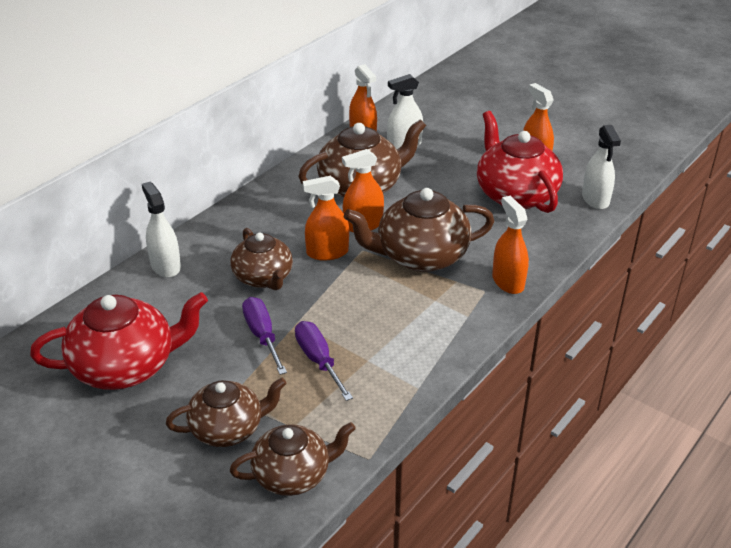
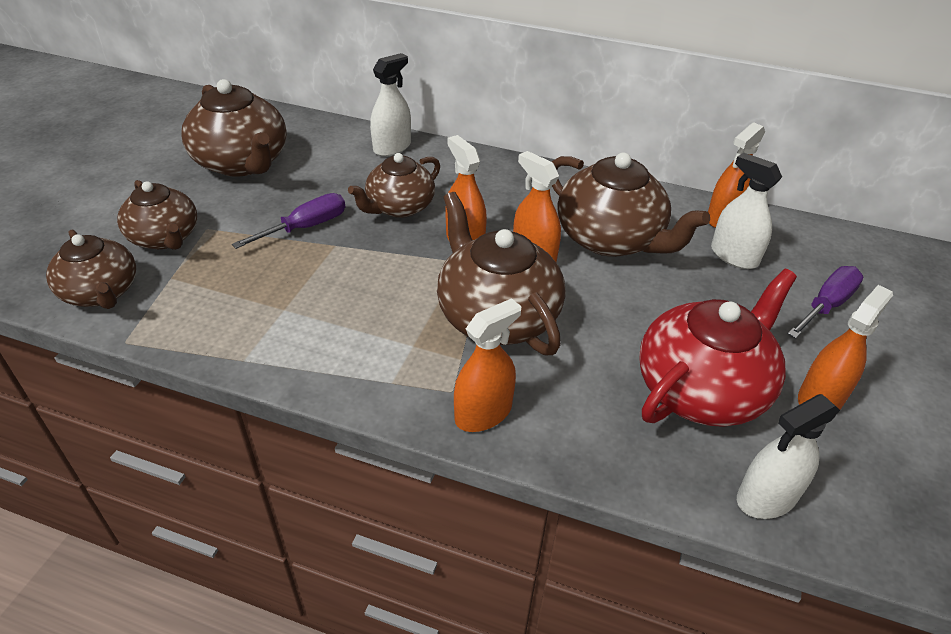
camera: 70 degrees right, 5 degrees up
(125, 366) = (242, 163): red teapot -> brown teapot
(319, 361) = (275, 273): purple screwdriver -> purple screwdriver (826, 306)

